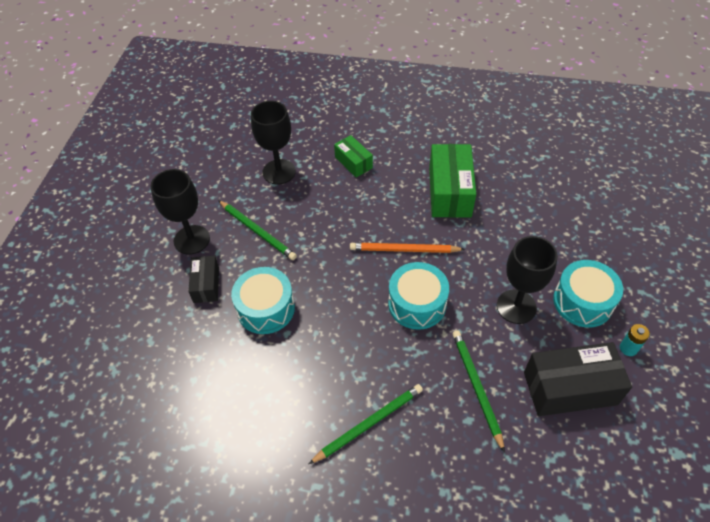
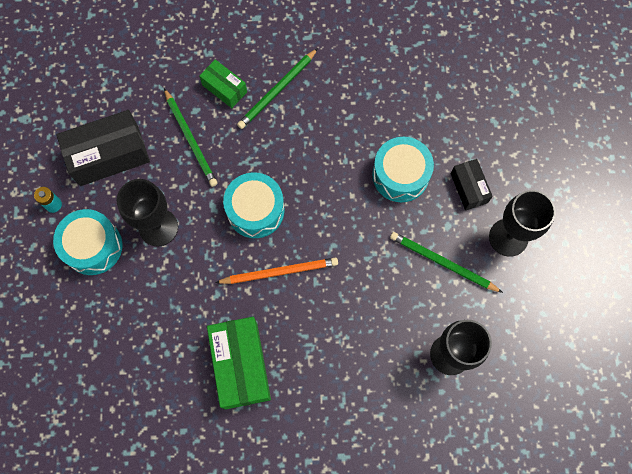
camera: 165 degrees right, 20 degrees up
(353, 162) = (365, 389): green box -> green box (224, 88)

